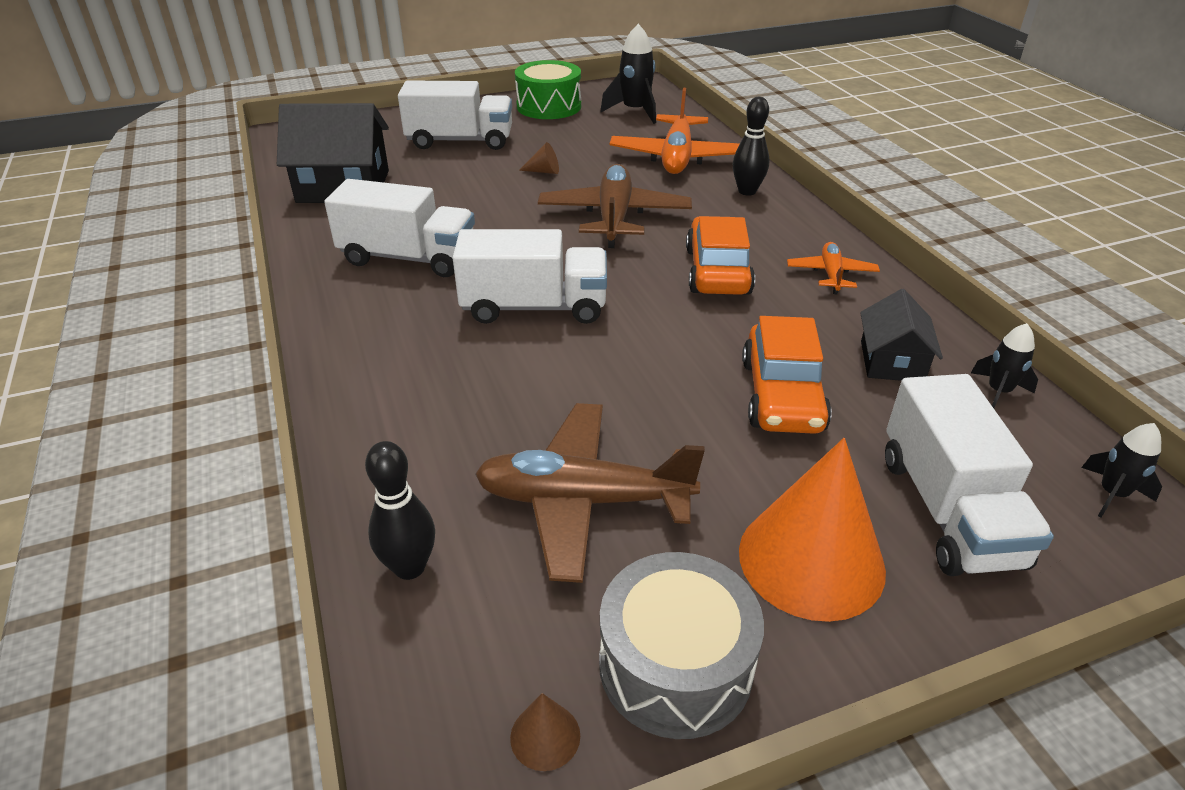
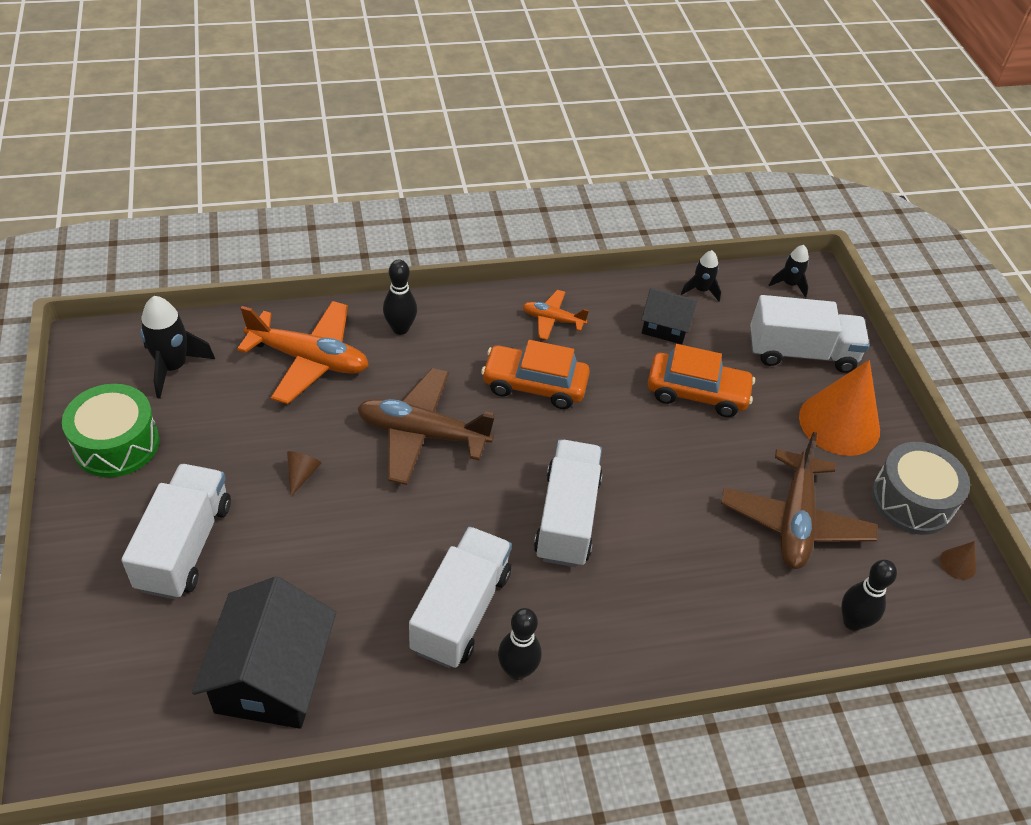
camera: 85 degrees left, 10 degrees up
(342, 293) = (517, 670): none -> black bowling pin

